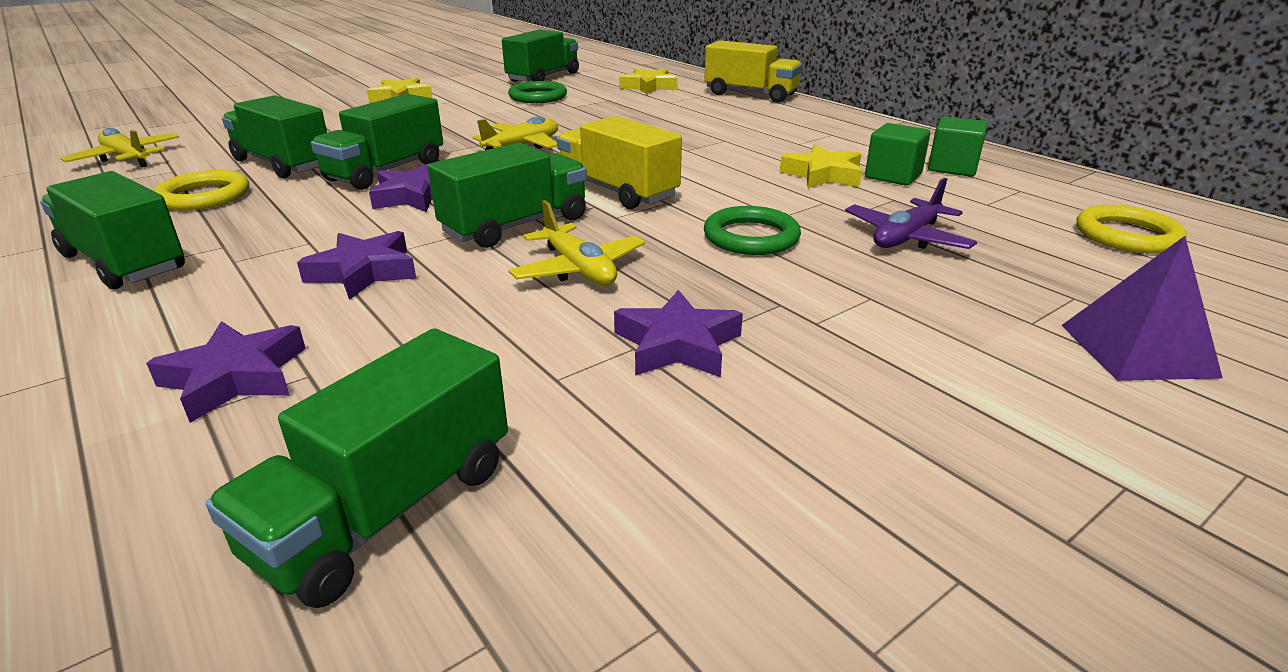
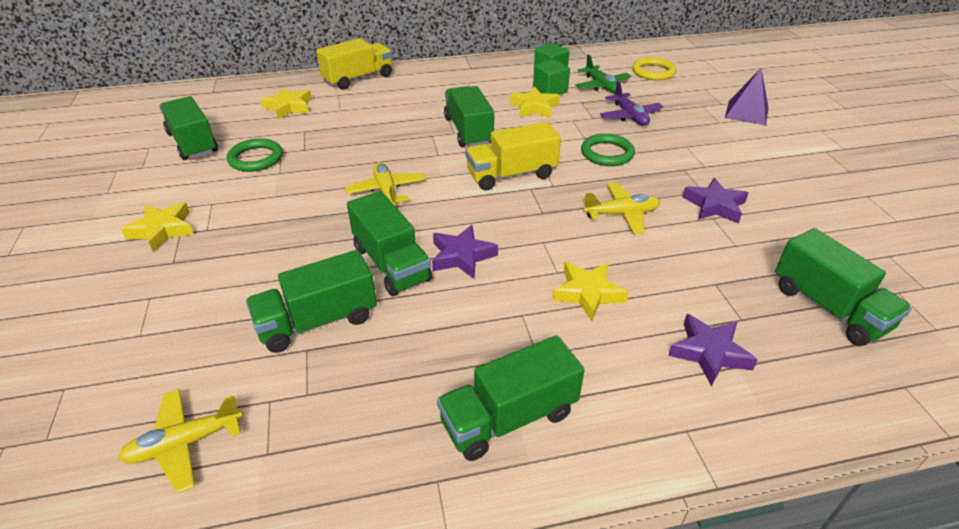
camera: 65 degrees left, 10 degrees up
(204, 196) = (374, 374): yellow ring -> none
(364, 272) = (587, 293): purple star -> yellow star
(516, 225) = (545, 223): green truck -> green truck (468, 131)
(977, 205) = (601, 86): none -> green plane

